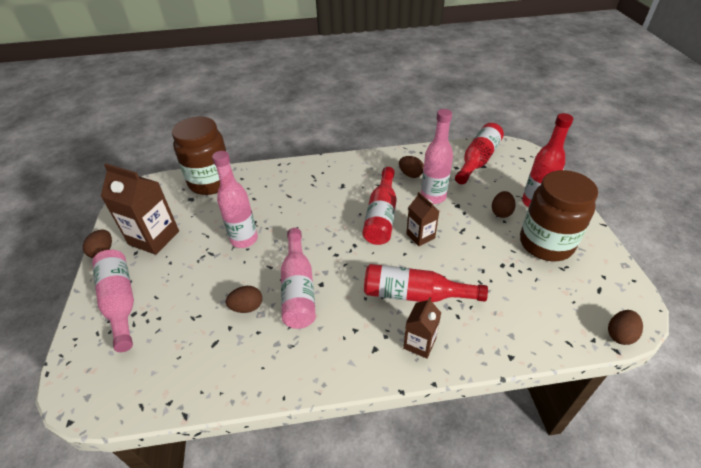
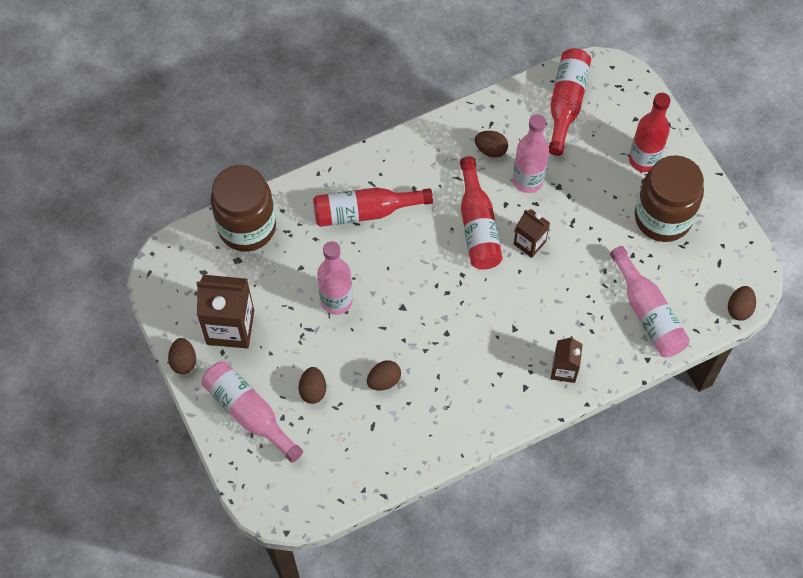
camera: 20 degrees left, 20 degrees up
(298, 288) = (426, 345): pink bottle -> pink bottle (648, 313)
(415, 294) = (545, 319): red bottle -> red bottle (365, 212)
(501, 212) = (609, 185): brown egg -> brown egg (313, 390)

